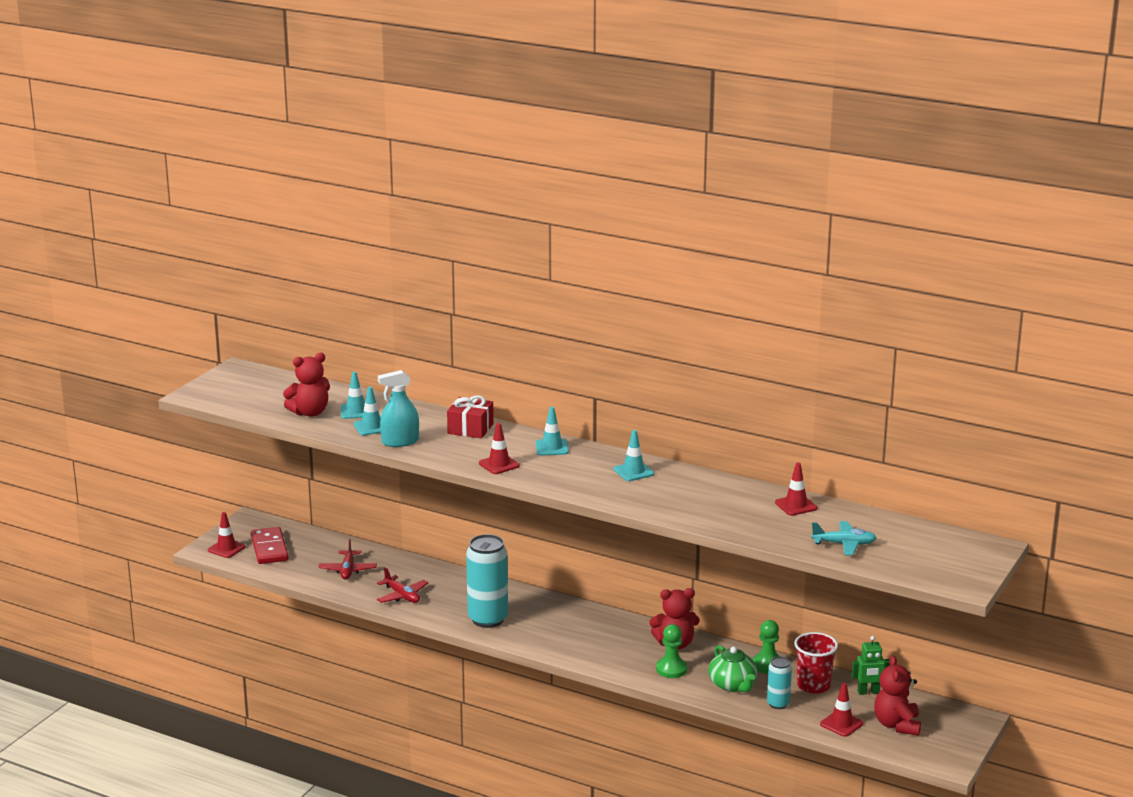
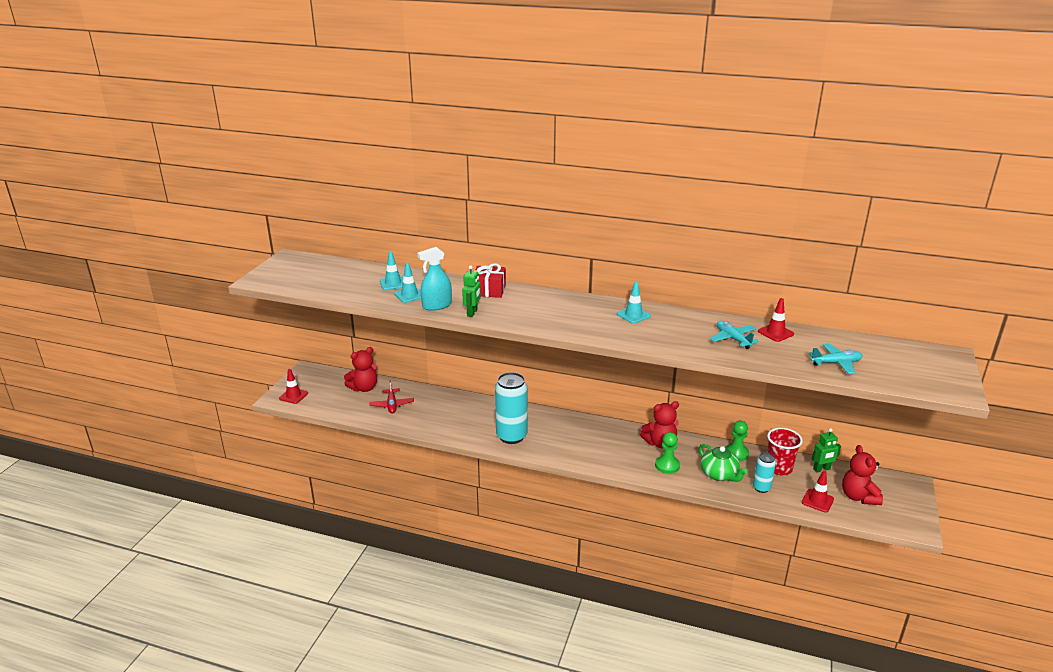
camera: 10 degrees left, 5 degrees up
(269, 548) = (327, 392): red domino -> none
(310, 413) = (356, 287): red teddy bear -> red teddy bear (364, 388)
(402, 596) = (439, 423): red plane -> none
(439, 453) = (472, 313): none -> green robot
(499, 464) = (524, 318): red traffic cone -> none
(552, 448) = (559, 300): turquoise traffic cone -> none
(738, 508) = (733, 339): none -> turquoise plane

